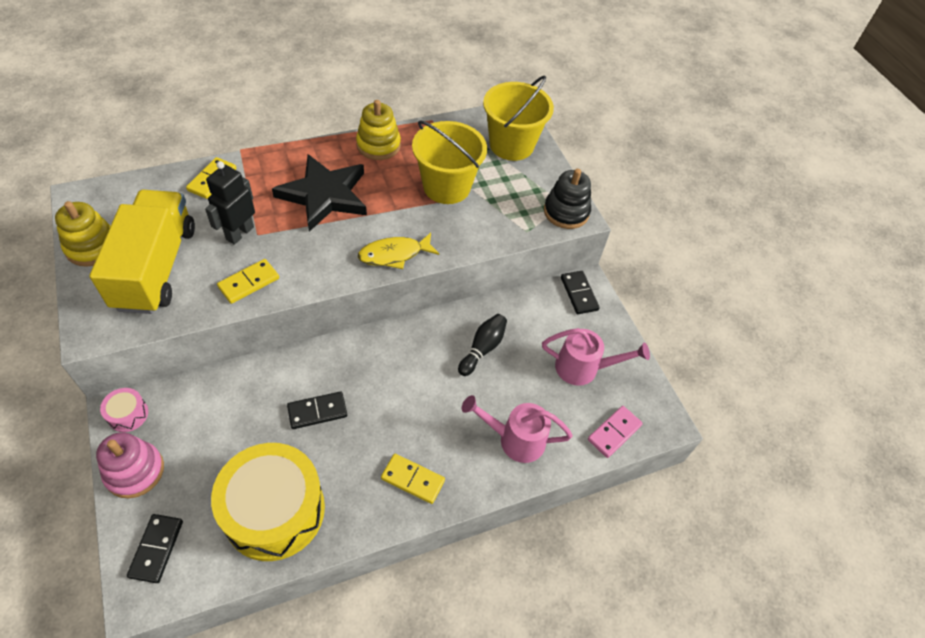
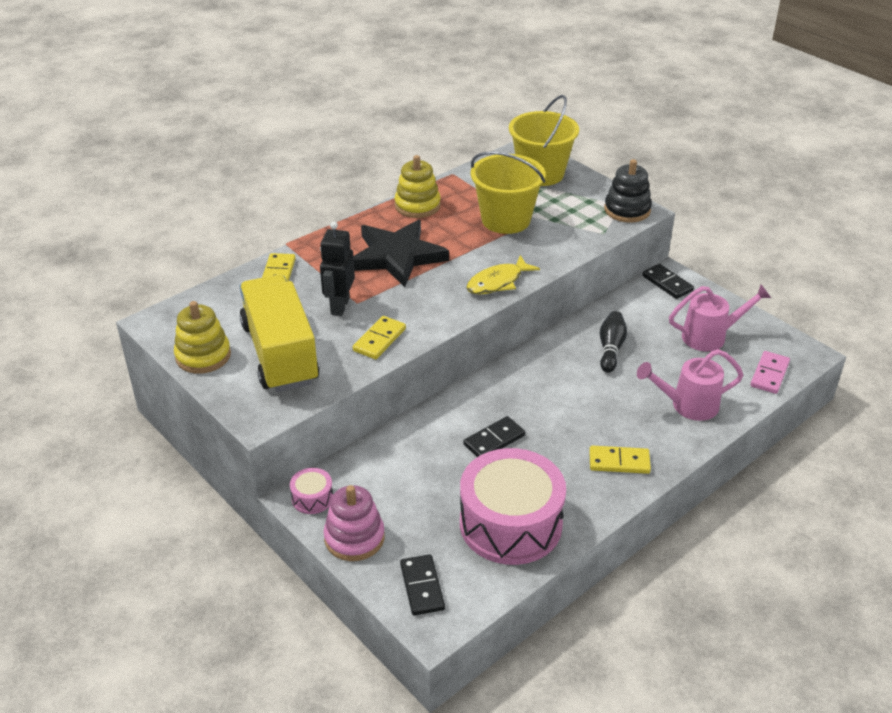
camera: 15 degrees left, 15 degrees down
(274, 510) = (510, 524): yellow drum -> pink drum

